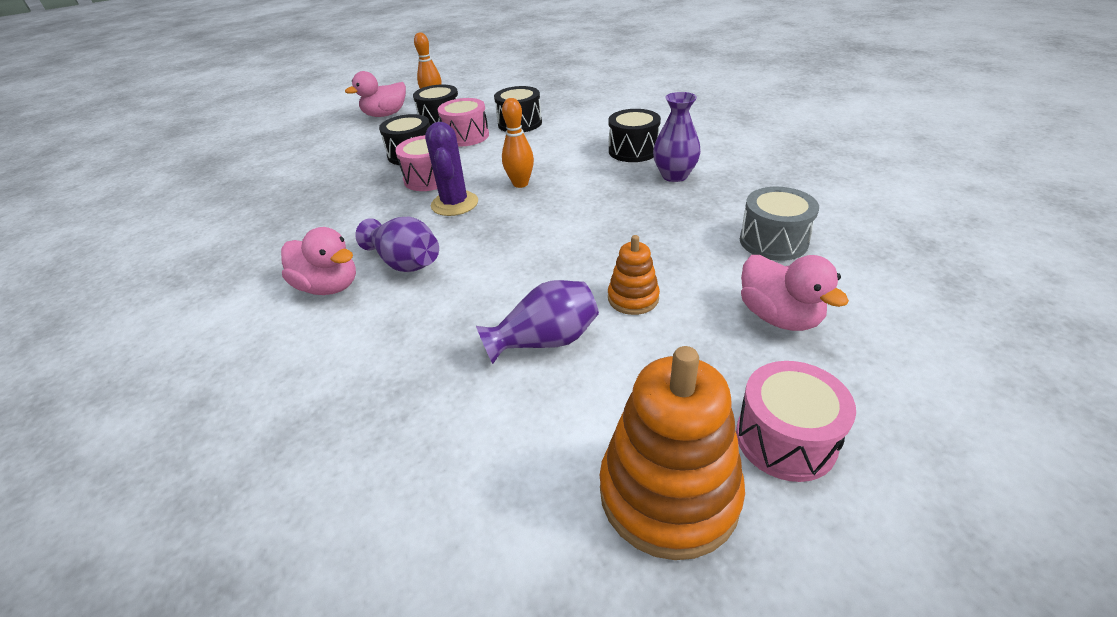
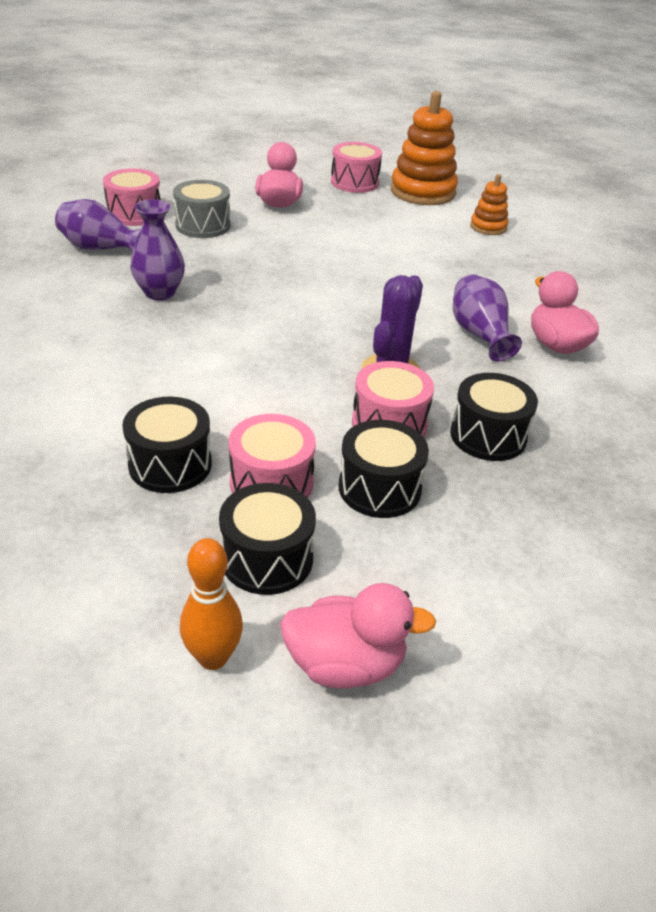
camera: 150 degrees left, 0 degrees up
(520, 184) = (301, 359): orange bowling pin -> none
(545, 341) = (419, 248): purple vase -> purple vase (100, 248)
(633, 150) = (135, 336): black drum -> black drum (488, 436)
(633, 298) = (341, 241): orange stacking toy -> orange stacking toy (488, 227)
(844, 219) = (134, 214): none -> pink drum

